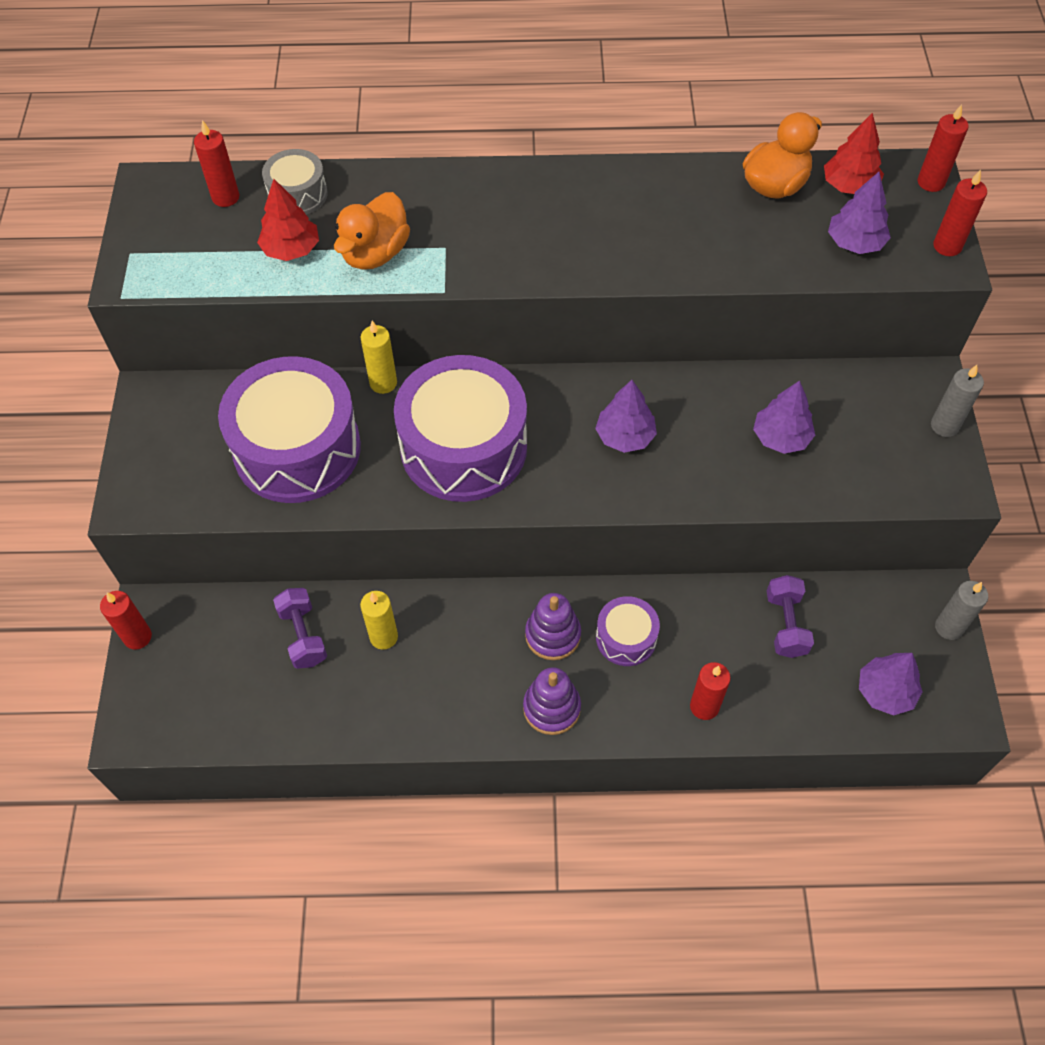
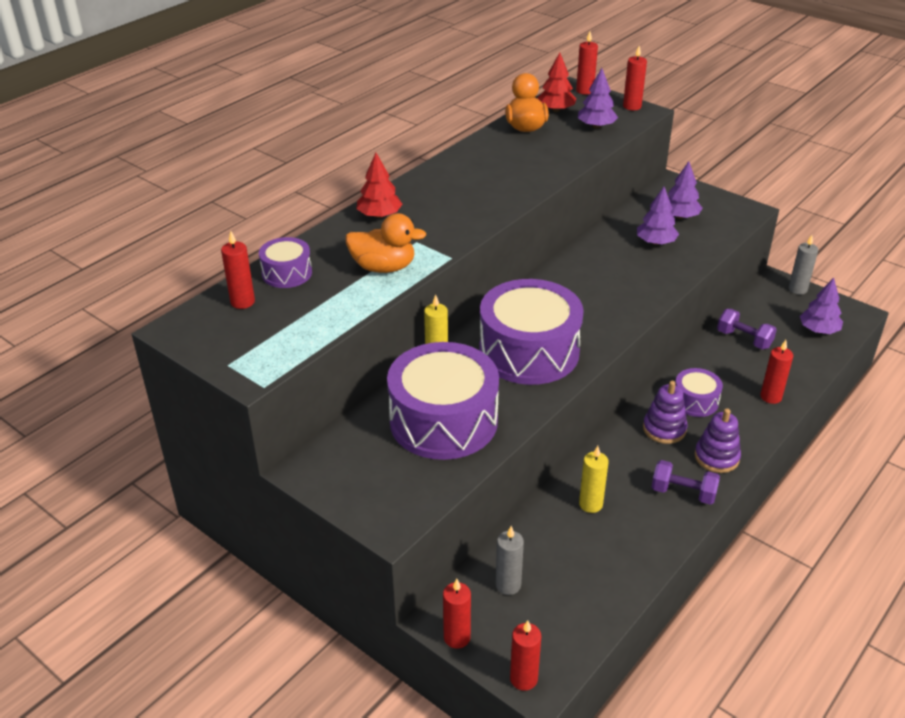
camera: 50 degrees left, 20 degrees down
(129, 716) = (523, 679): none -> red candle
(291, 249) = (331, 296): red tree -> red tree (379, 215)
(298, 194) = (287, 273): grey drum -> purple drum
(303, 636) = (549, 544): purple dumbbell -> purple dumbbell (683, 493)
(375, 253) = (383, 267): orange duck -> orange duck turned 60 degrees counterclockwise
(625, 436) = (593, 290): purple tree -> purple tree (680, 216)
(944, 426) = (705, 194): grey candle -> grey candle (508, 585)

